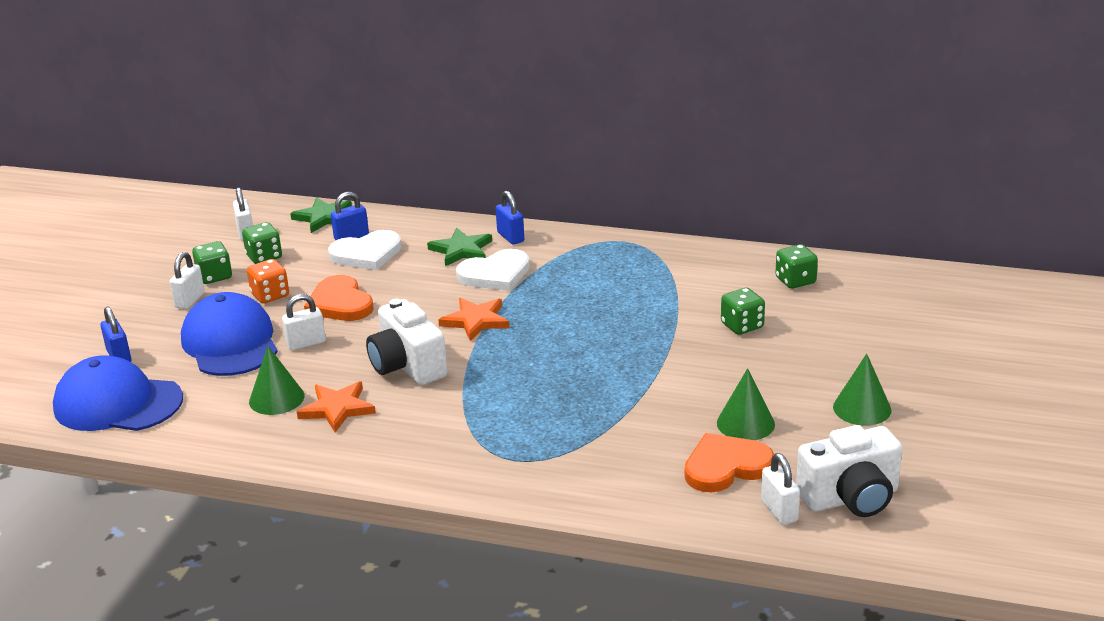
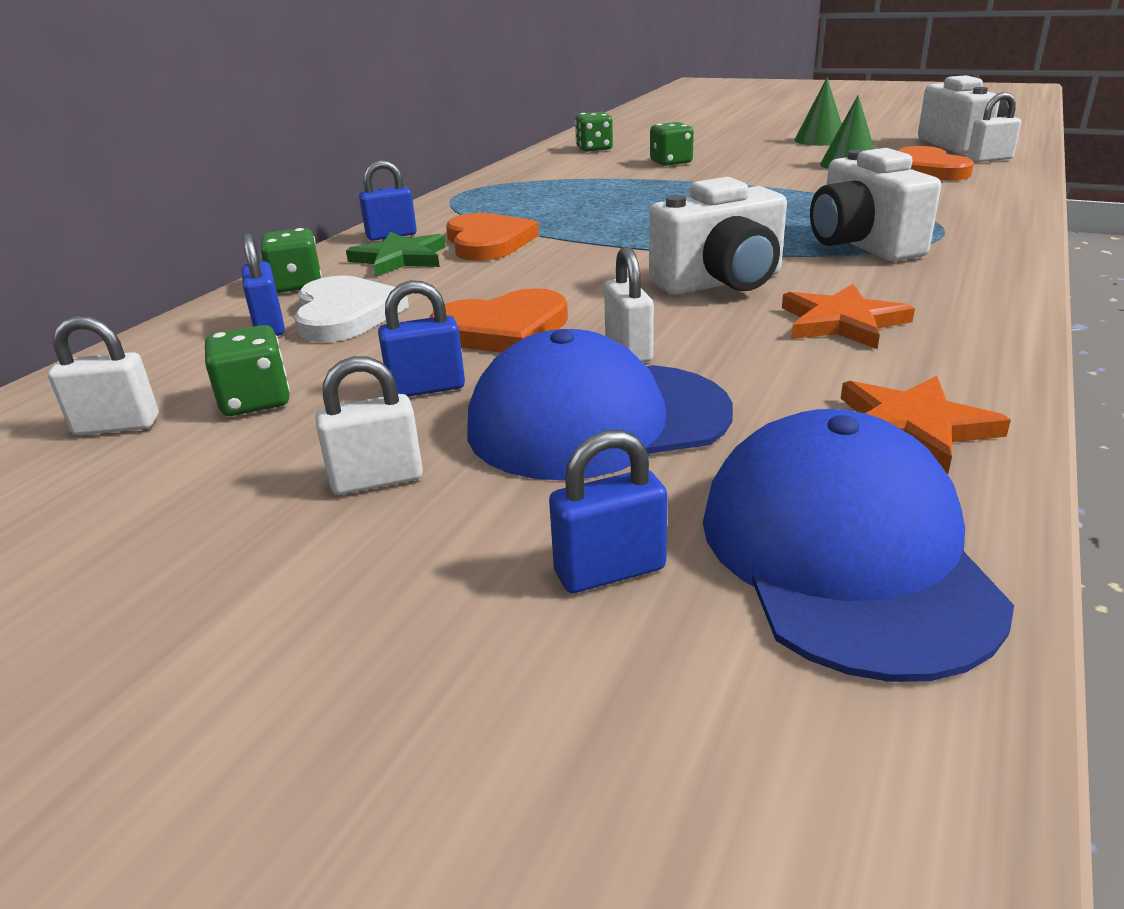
camera: 80 degrees left, 0 degrees up
(118, 403) = (844, 553): blue cap -> blue cap turned 150 degrees clockwise
(190, 300) = (377, 480): white padlock -> white padlock turned 45 degrees counterclockwise
(214, 276) = (286, 454): green dice -> green dice (296, 285)
(270, 295) = (426, 388): orange dice -> blue padlock
(276, 398) = (813, 368): green cone -> none
(324, 217) = (158, 351): green star -> none
(476, 321) = (609, 250): orange star -> orange star (912, 427)
(483, 421) = (862, 245): none -> white camera
(495, 274) = (488, 242): white heart -> orange heart

